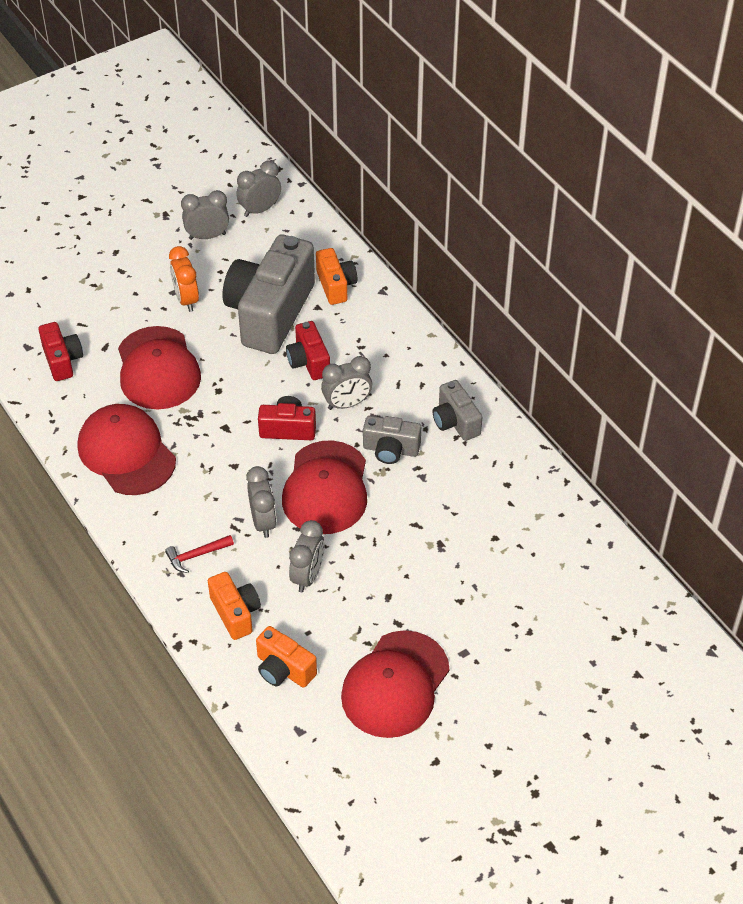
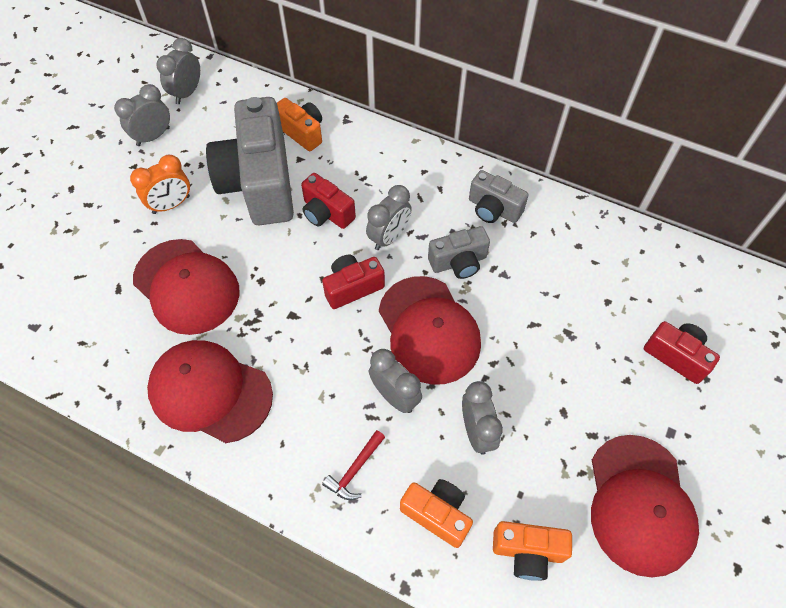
camera: 30 degrees left, 10 degrees up
(62, 360) = (80, 324): red camera -> red camera (676, 356)
(186, 299) = (171, 205): orange clock -> orange clock turned 75 degrees counterclockwise

